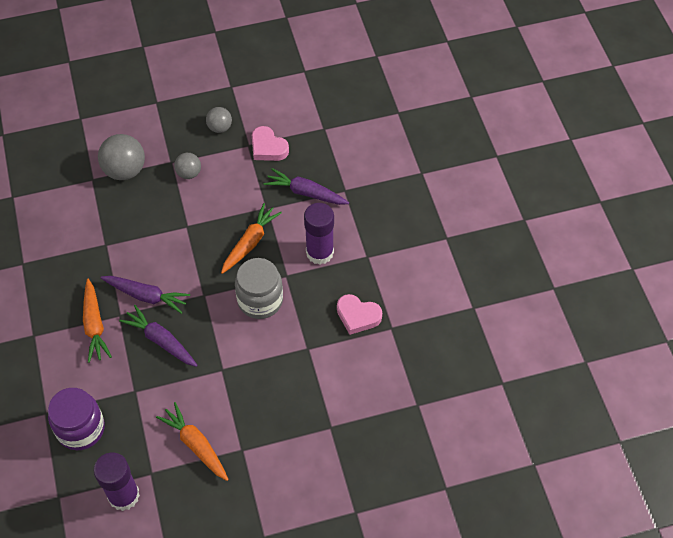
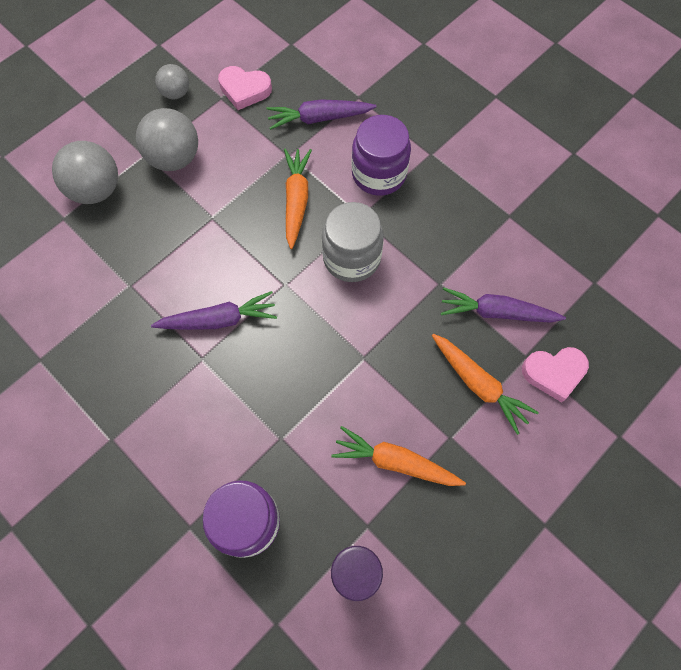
camera: 30 degrees left, 10 degrees up
(94, 325) = (179, 386): orange carrot -> orange carrot (478, 384)
(161, 340) = (271, 362): purple carrot -> purple carrot (497, 312)
(189, 173) = (174, 158): grey ball -> grey ball, size x1.72
(319, 252) = (379, 174): purple glue stick -> purple jar
(358, 316) = (467, 221): pink heart -> pink heart (554, 373)

